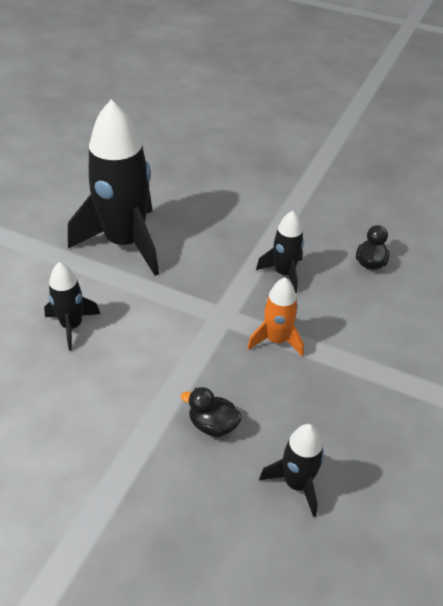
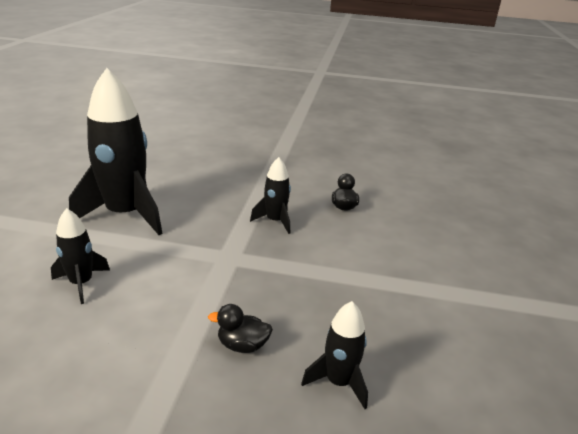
camera: 15 degrees left, 15 degrees down
(276, 340) = (283, 269): orange rocket -> none

